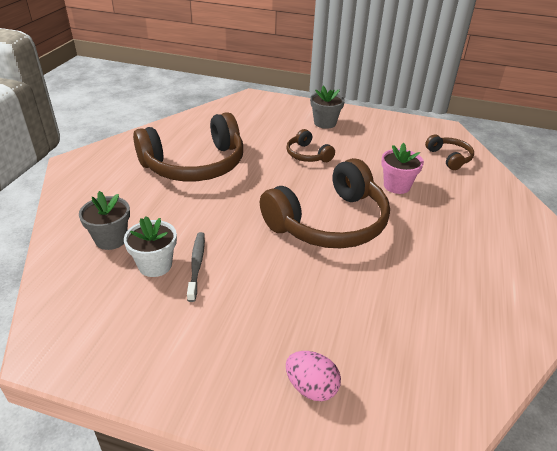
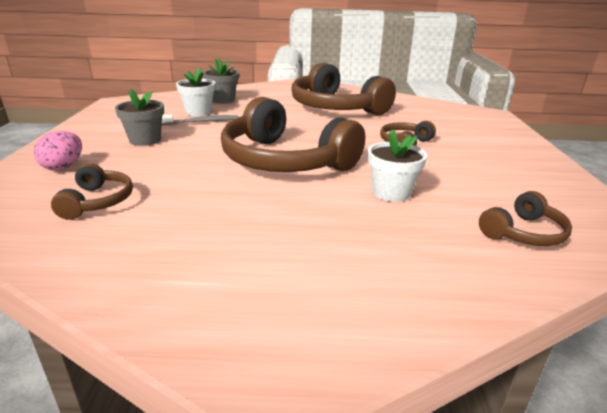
camera: 75 degrees right, 10 degrees down
(325, 123) = (490, 147): grey flower pot -> grey flower pot (145, 140)
(397, 186) = (391, 193): pink flower pot -> white flower pot
(402, 348) = (97, 201): none -> brown headphones

